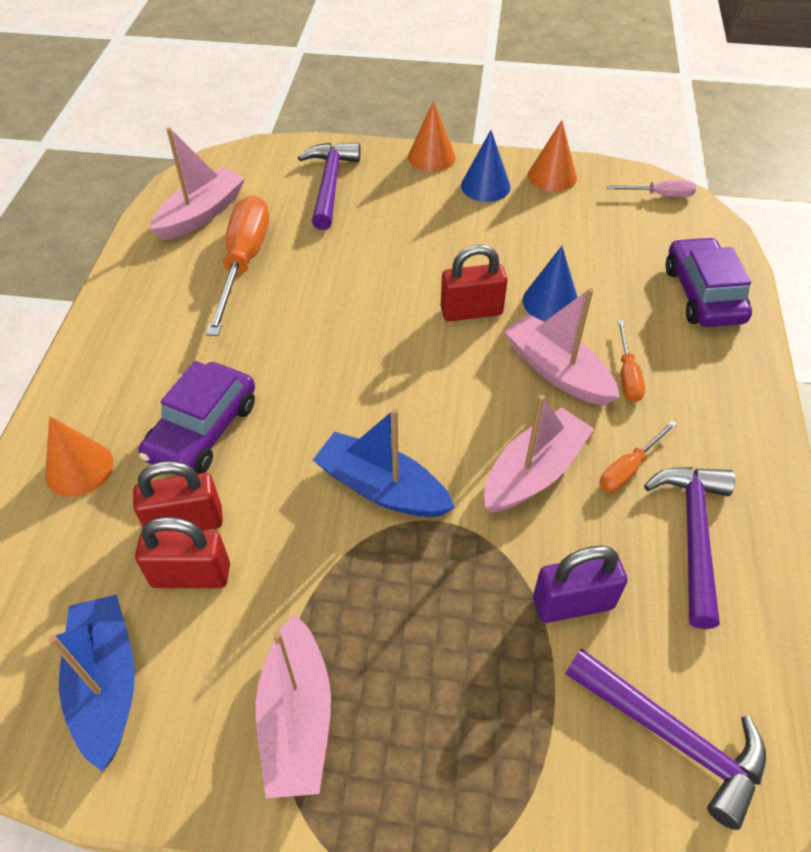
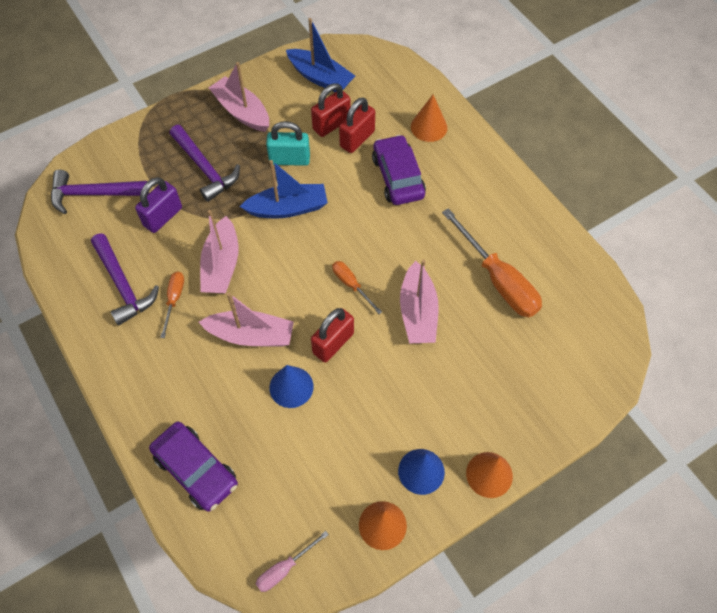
camera: 140 degrees right, 10 degrees up
(201, 214) = (569, 295): pink boat -> pink boat (418, 312)
(309, 561) = (289, 159): none -> turquoise padlock
(330, 184) = (525, 385): purple hammer -> purple hammer (205, 168)
(627, 375) = (209, 361): orange screwdriver -> orange screwdriver (351, 285)

